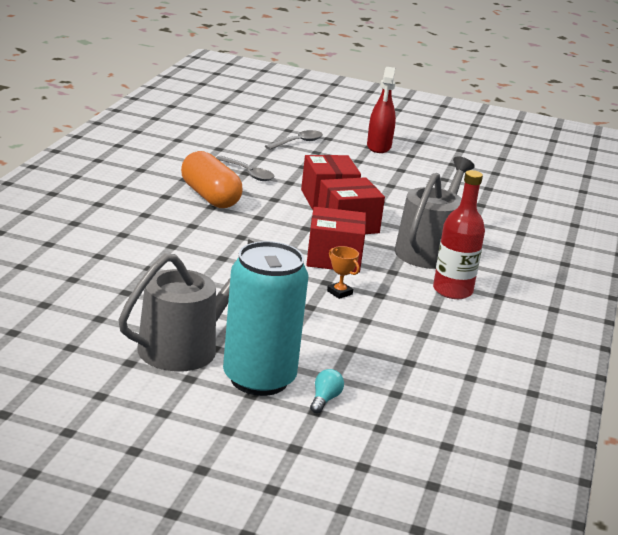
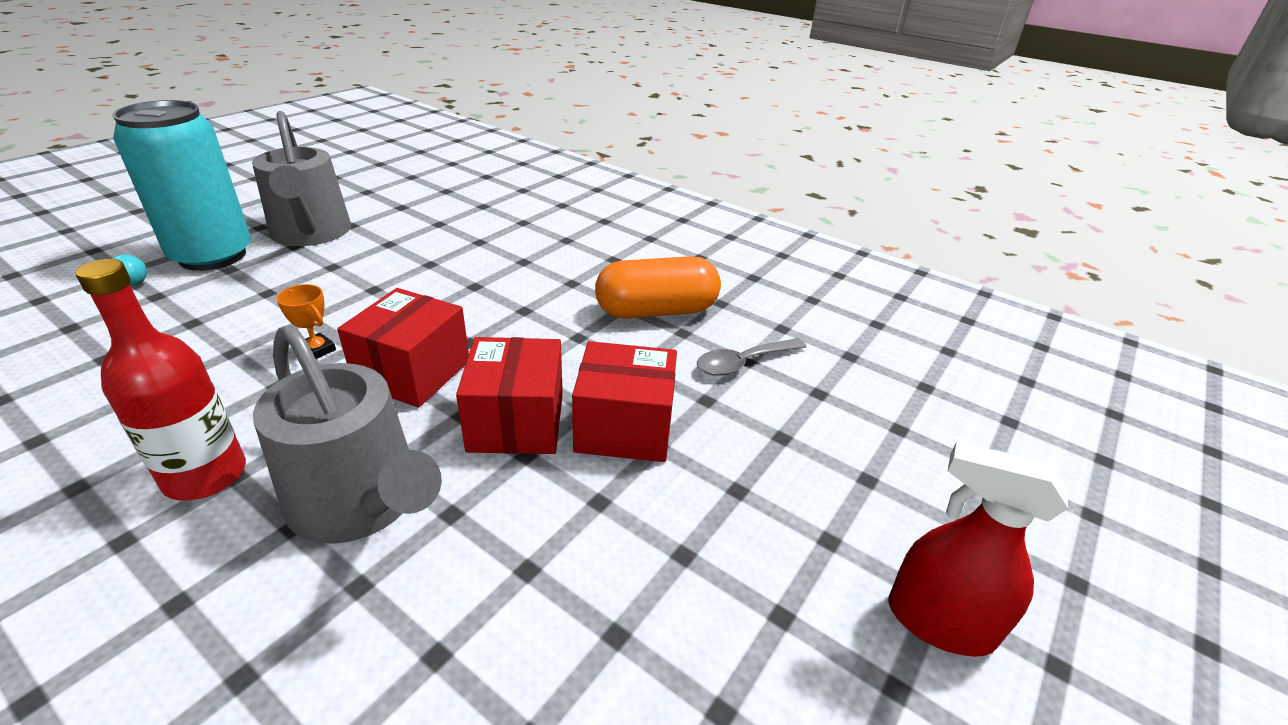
camera: 110 degrees right, 10 degrees up
(298, 142) = (915, 464): grey spoon -> none
(339, 292) = (316, 350): orange trophy -> orange trophy turned 60 degrees clockwise

